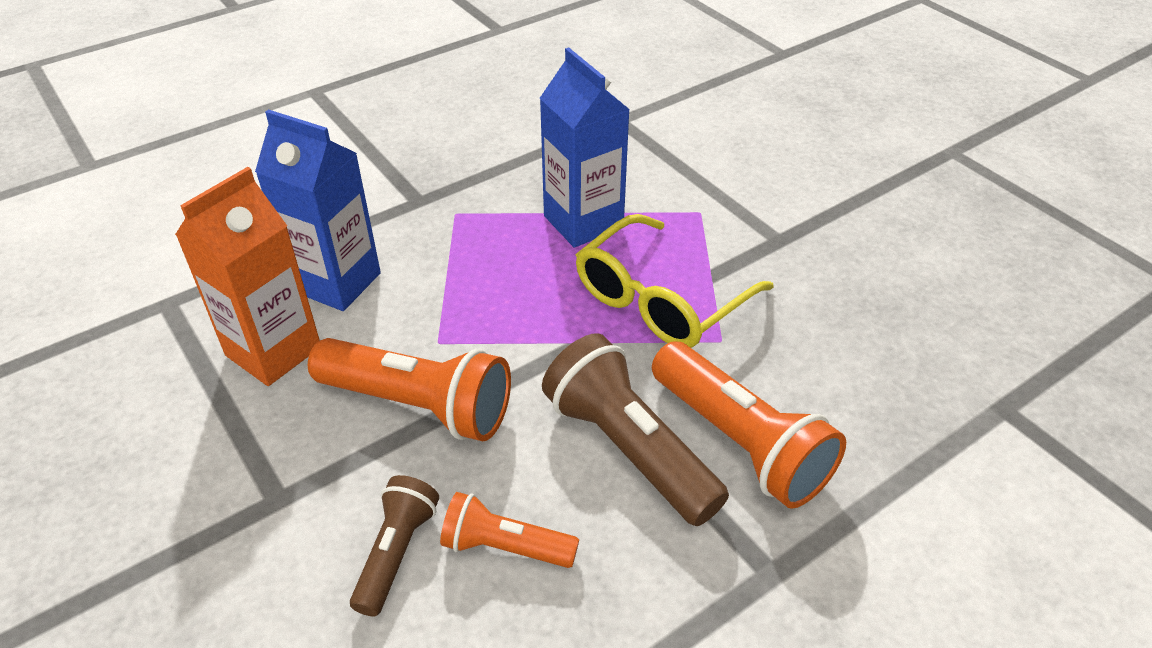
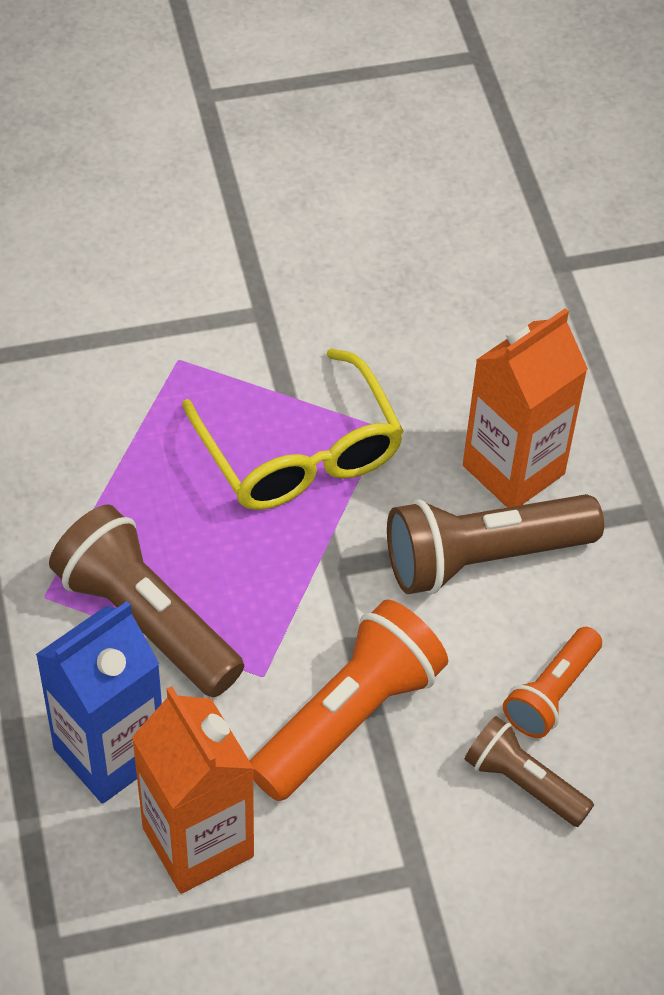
camera: 70 degrees left, 10 degrees up
(459, 266) = (146, 620): none -> brown flashlight
(583, 222) = (135, 474): blue carton -> none
(740, 442) = (513, 470): orange flashlight -> orange carton

